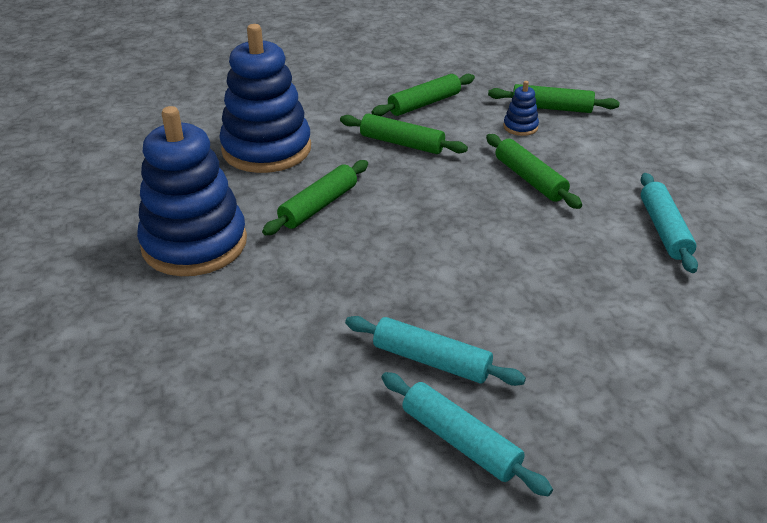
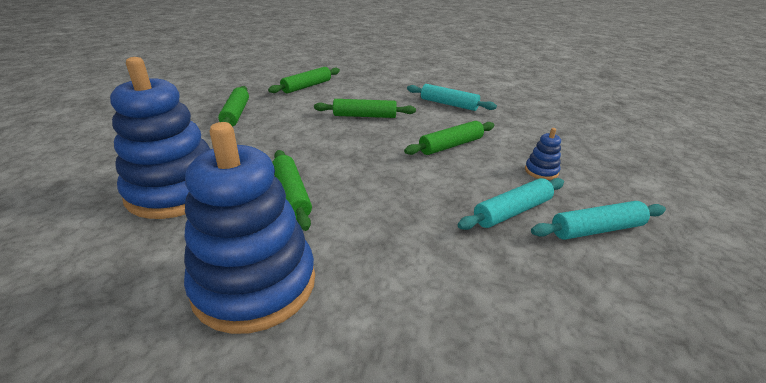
camera: 60 degrees left, 5 degrees down
(402, 143) = (267, 137): green rolling pin -> green rolling pin (451, 145)
(520, 127) = (311, 99): blue stacking toy -> blue stacking toy (541, 171)

